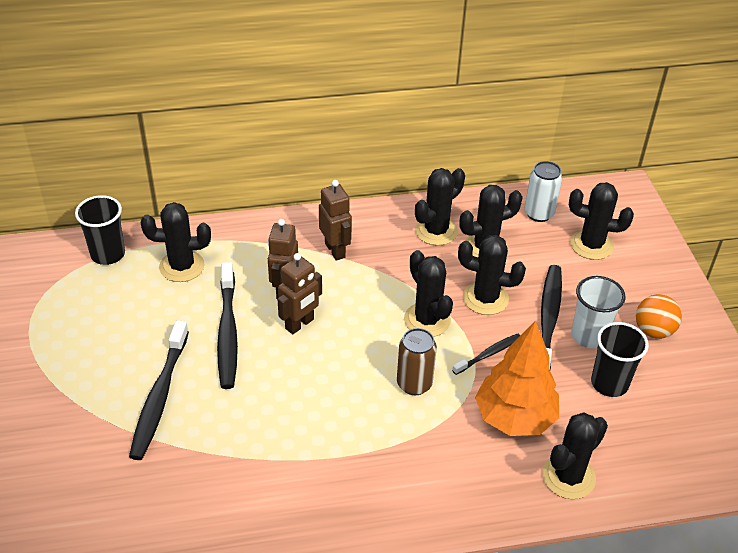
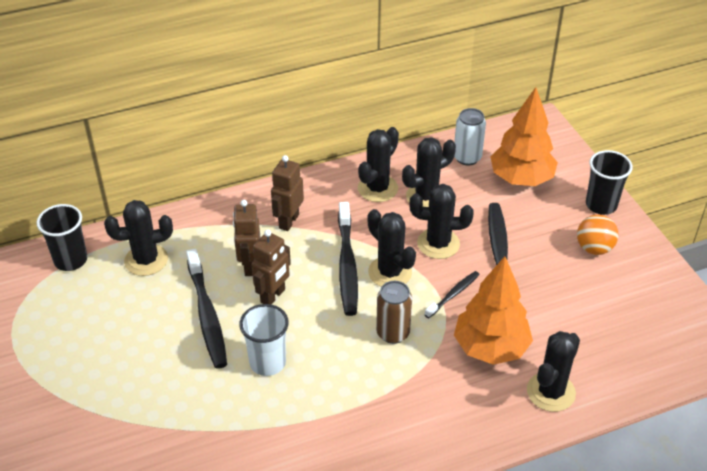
camera: 10 degrees left, 0 degrees up
(159, 397) = (158, 386): black toothbrush -> black toothbrush (347, 265)
(335, 250) = (288, 221): brown robot -> brown robot turned 120 degrees counterclockwise
(589, 336) = (538, 262): white cup -> white cup (267, 362)
(591, 245) = (521, 179): black cactus -> orange tree
(609, 383) = (566, 302): black cup -> black cup (601, 205)

